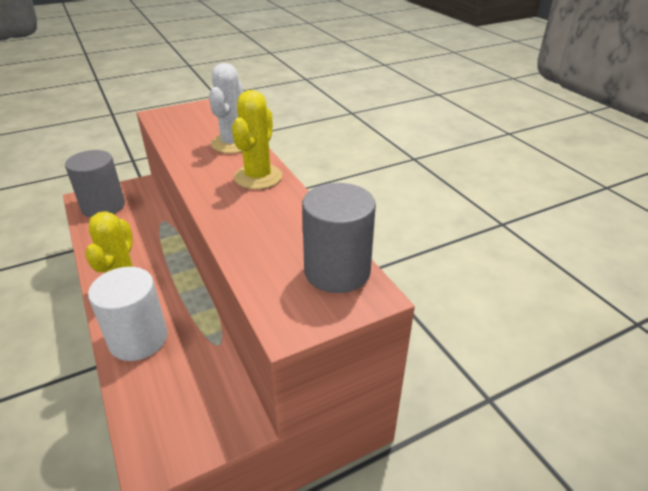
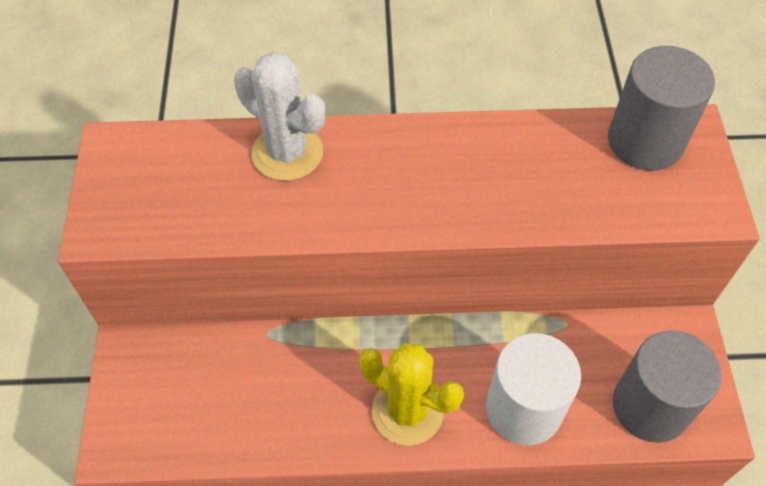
camera: 65 degrees left, 20 degrees up
(103, 206) = (167, 416): grey cylinder -> grey cylinder (650, 406)
(258, 177) = (407, 151): yellow cactus -> none

